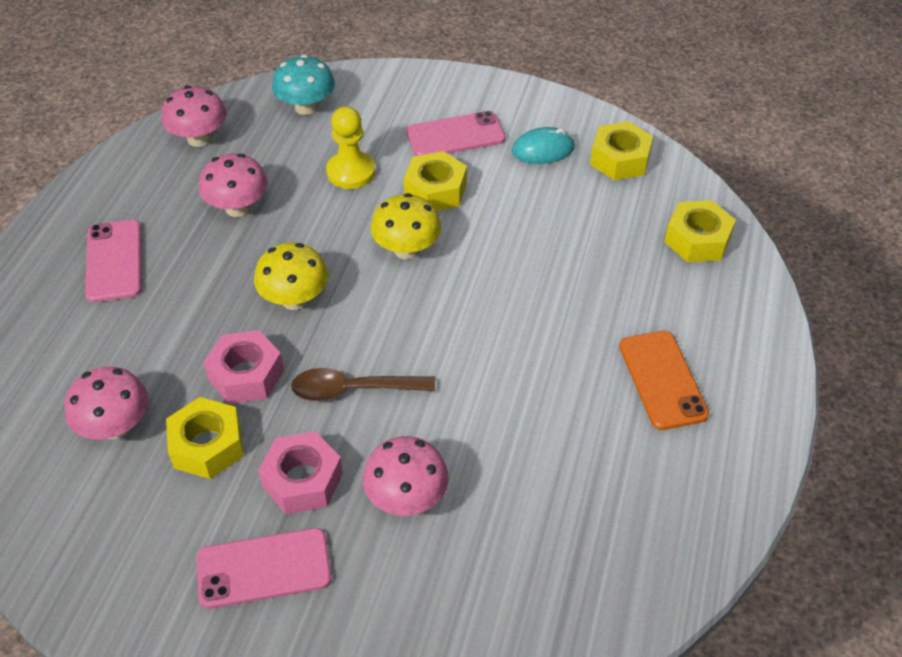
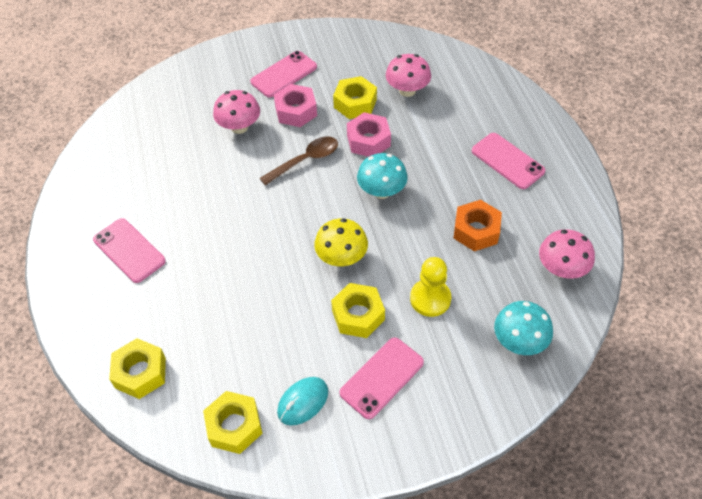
camera: 150 degrees right, 5 degrees up
(238, 208) = (476, 231): pink mushroom -> orange nut
(295, 299) = (381, 191): yellow mushroom -> turquoise mushroom
(662, 380) = (129, 250): orange phone -> pink phone

